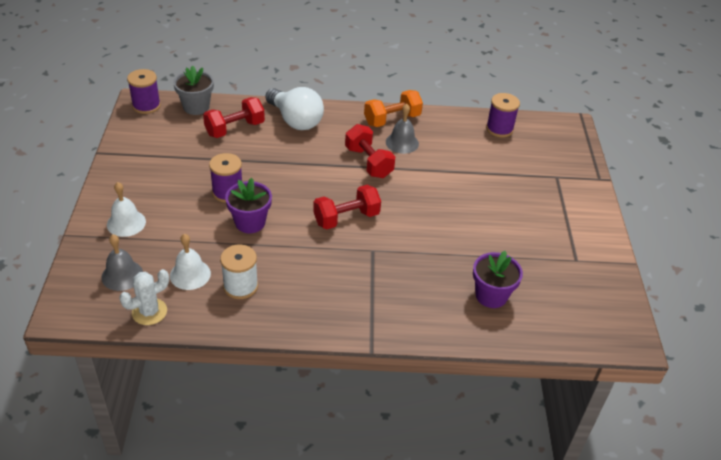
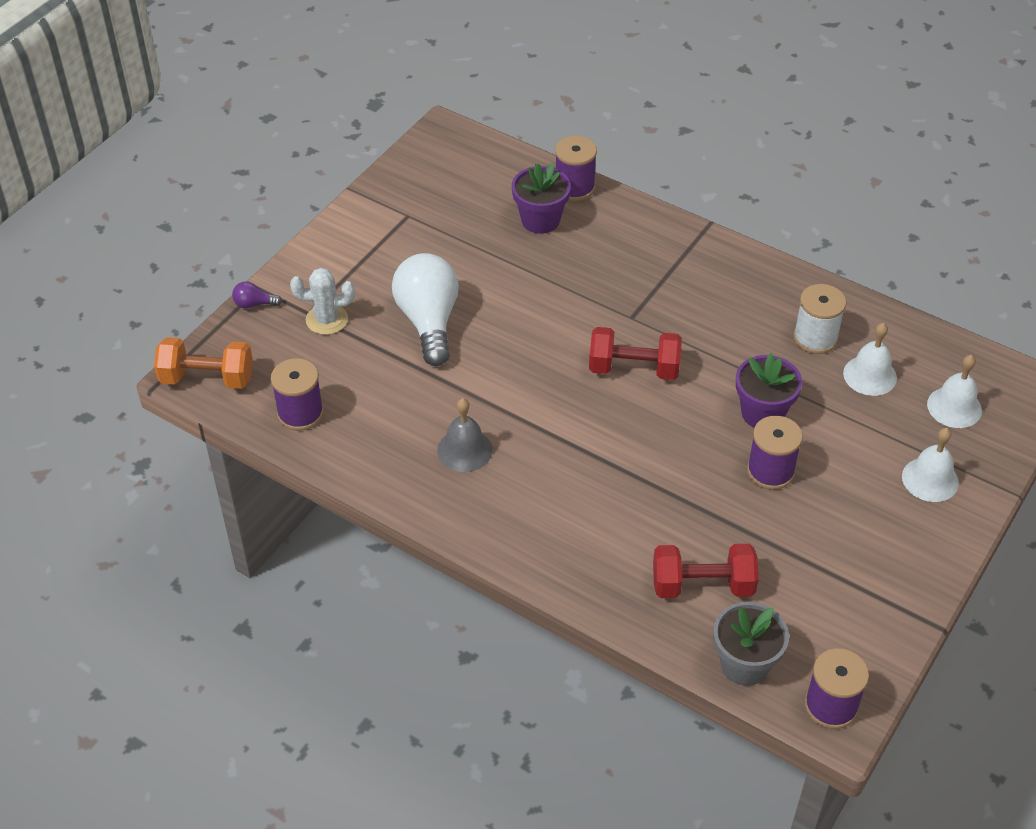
camera: 145 degrees left, 5 degrees up
(122, 275) = (954, 407): grey bell -> white bell
(149, 312) = (933, 350): white cactus -> white cactus (327, 319)
(295, 120) = (595, 561): white light bulb -> white light bulb (428, 321)
(368, 162) = (540, 437): red dumbbell -> none
(392, 119) = (443, 498): orange dumbbell -> orange dumbbell (207, 378)
(493, 335) = (574, 187): none -> purple spool
(589, 169) = (254, 304): none -> purple light bulb

